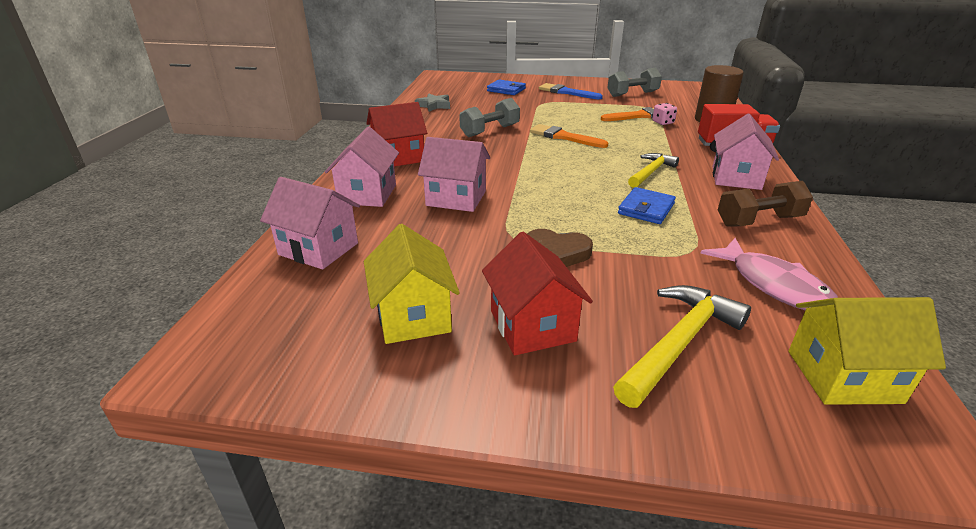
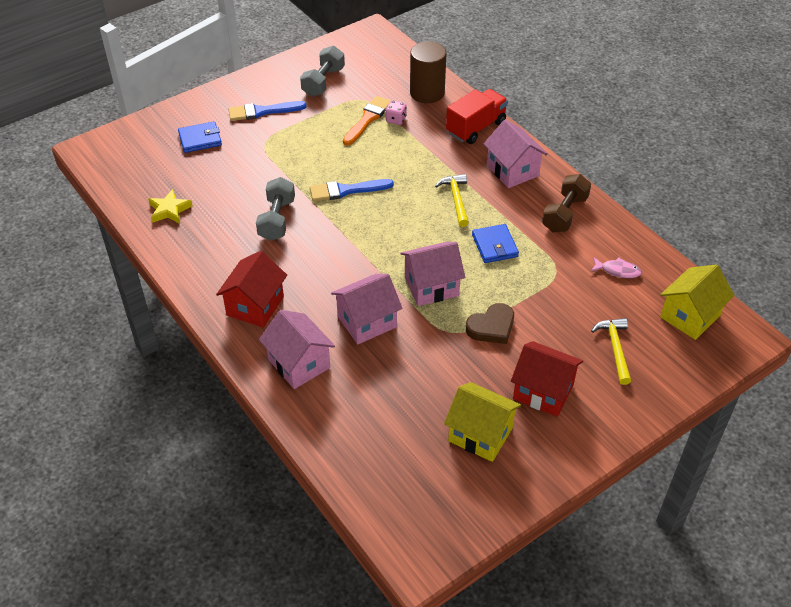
camera: 45 degrees left, 15 degrees up
(318, 249) = (351, 435): pink house -> pink house (431, 286)
(434, 105) = (169, 210): grey star -> yellow star
(564, 137) = (346, 190): orange brush -> blue brush
(679, 343) = (615, 348): yellow hammer -> yellow hammer, size x0.66
(774, 285) = (617, 271): pink fish -> pink fish, size x0.54

